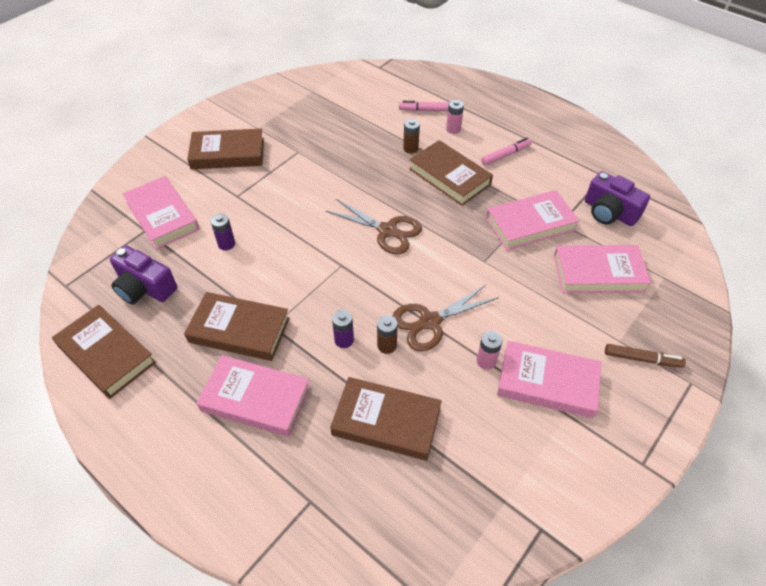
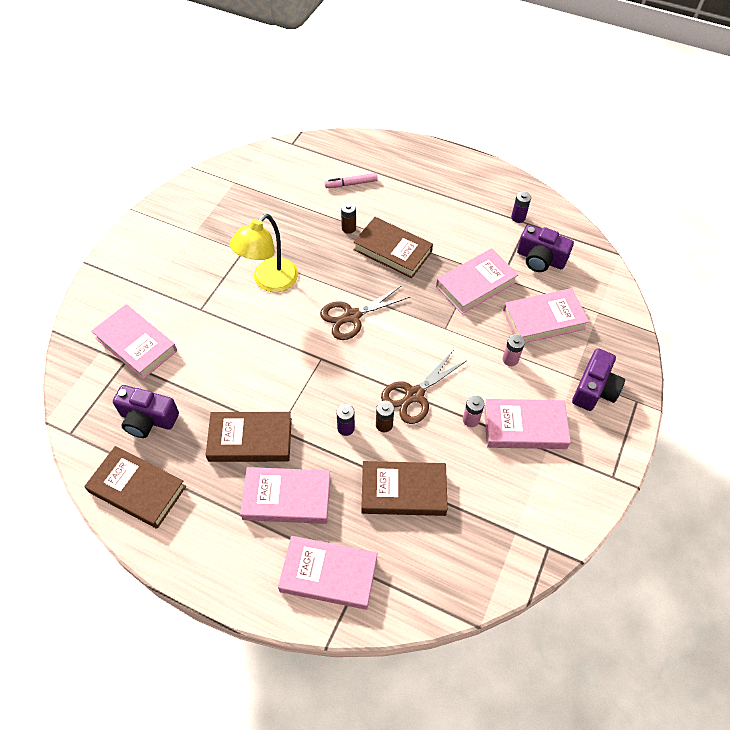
camera: 15 degrees left, 5 degrees up
(226, 244) = (208, 360): purple battery -> purple battery (518, 217)
(228, 153) = (175, 266): brown book -> none
(272, 495) = (328, 574): none -> pink book
(314, 183) = (269, 281): none -> yellow lamp
(387, 230) = (352, 316): brown scissors -> brown scissors turned 135 degrees clockwise
(453, 129) = (382, 200): pink battery -> pink battery (510, 359)
(505, 155) = (437, 219): pink marker -> none
(641, 359) = (594, 389): brown marker -> purple camera

